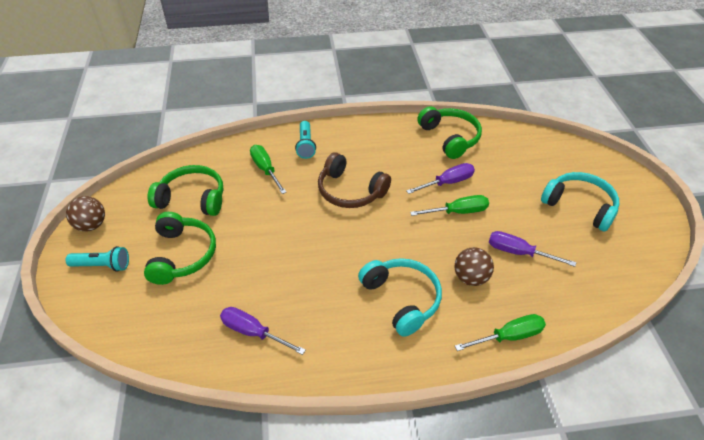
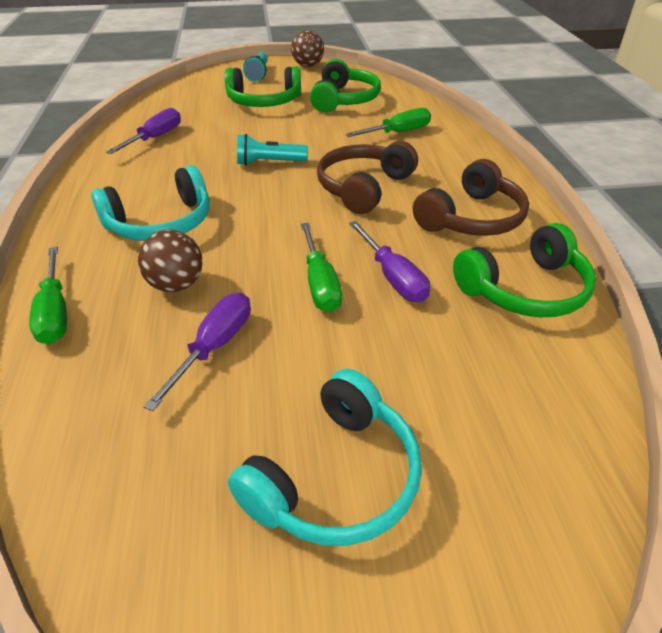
camera: 90 degrees right, 5 degrees down
(306, 145) = (454, 155): turquoise flashlight -> turquoise flashlight (269, 163)
(386, 147) = (472, 218): none -> brown headphones

